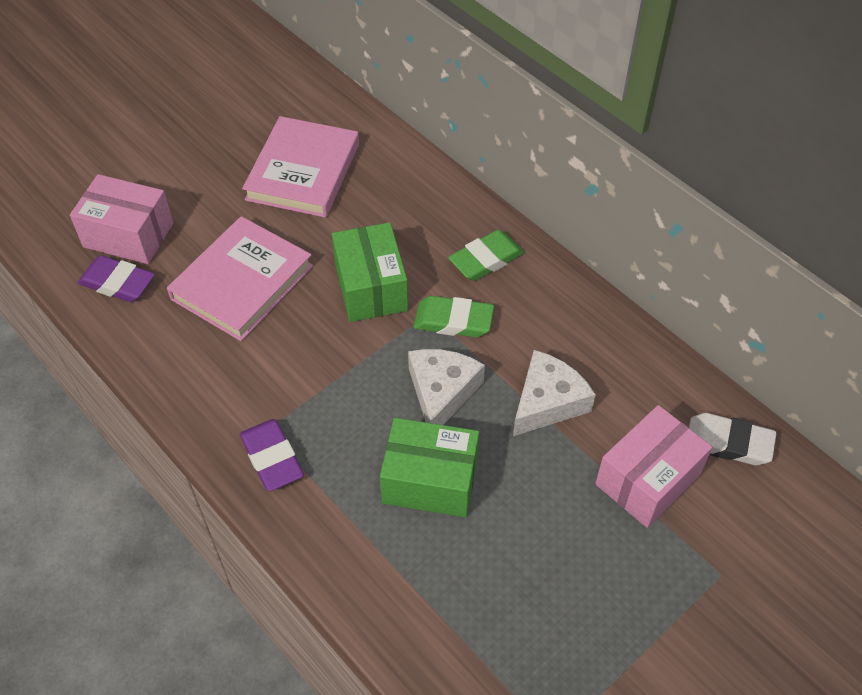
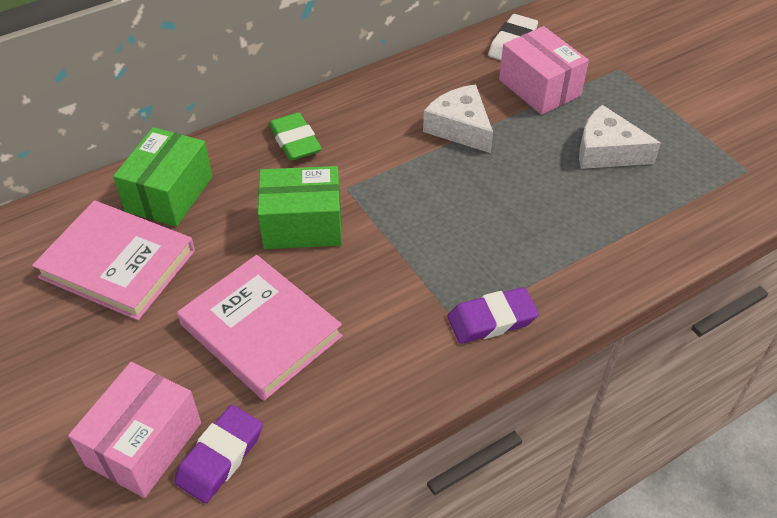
camera: 80 degrees left, 5 degrees down
(430, 481) = (529, 209): green box -> green box (169, 194)
(441, 392) = (438, 190): white cheese -> white cheese (607, 151)
(453, 321) = (360, 172): green eraser -> none

